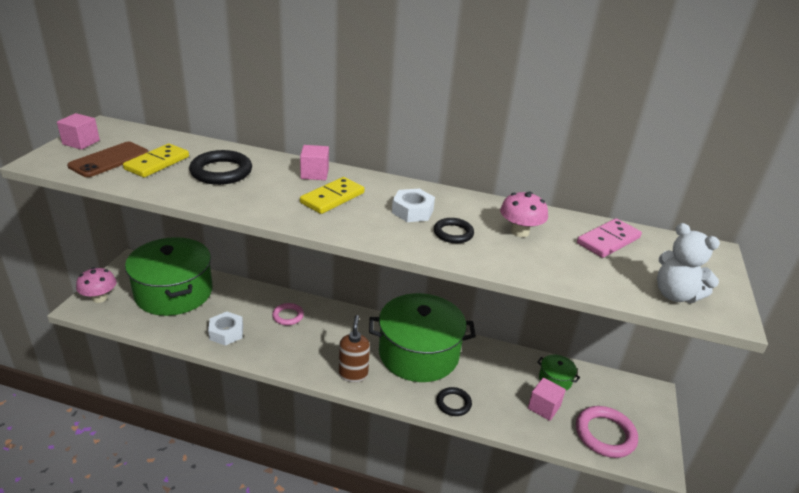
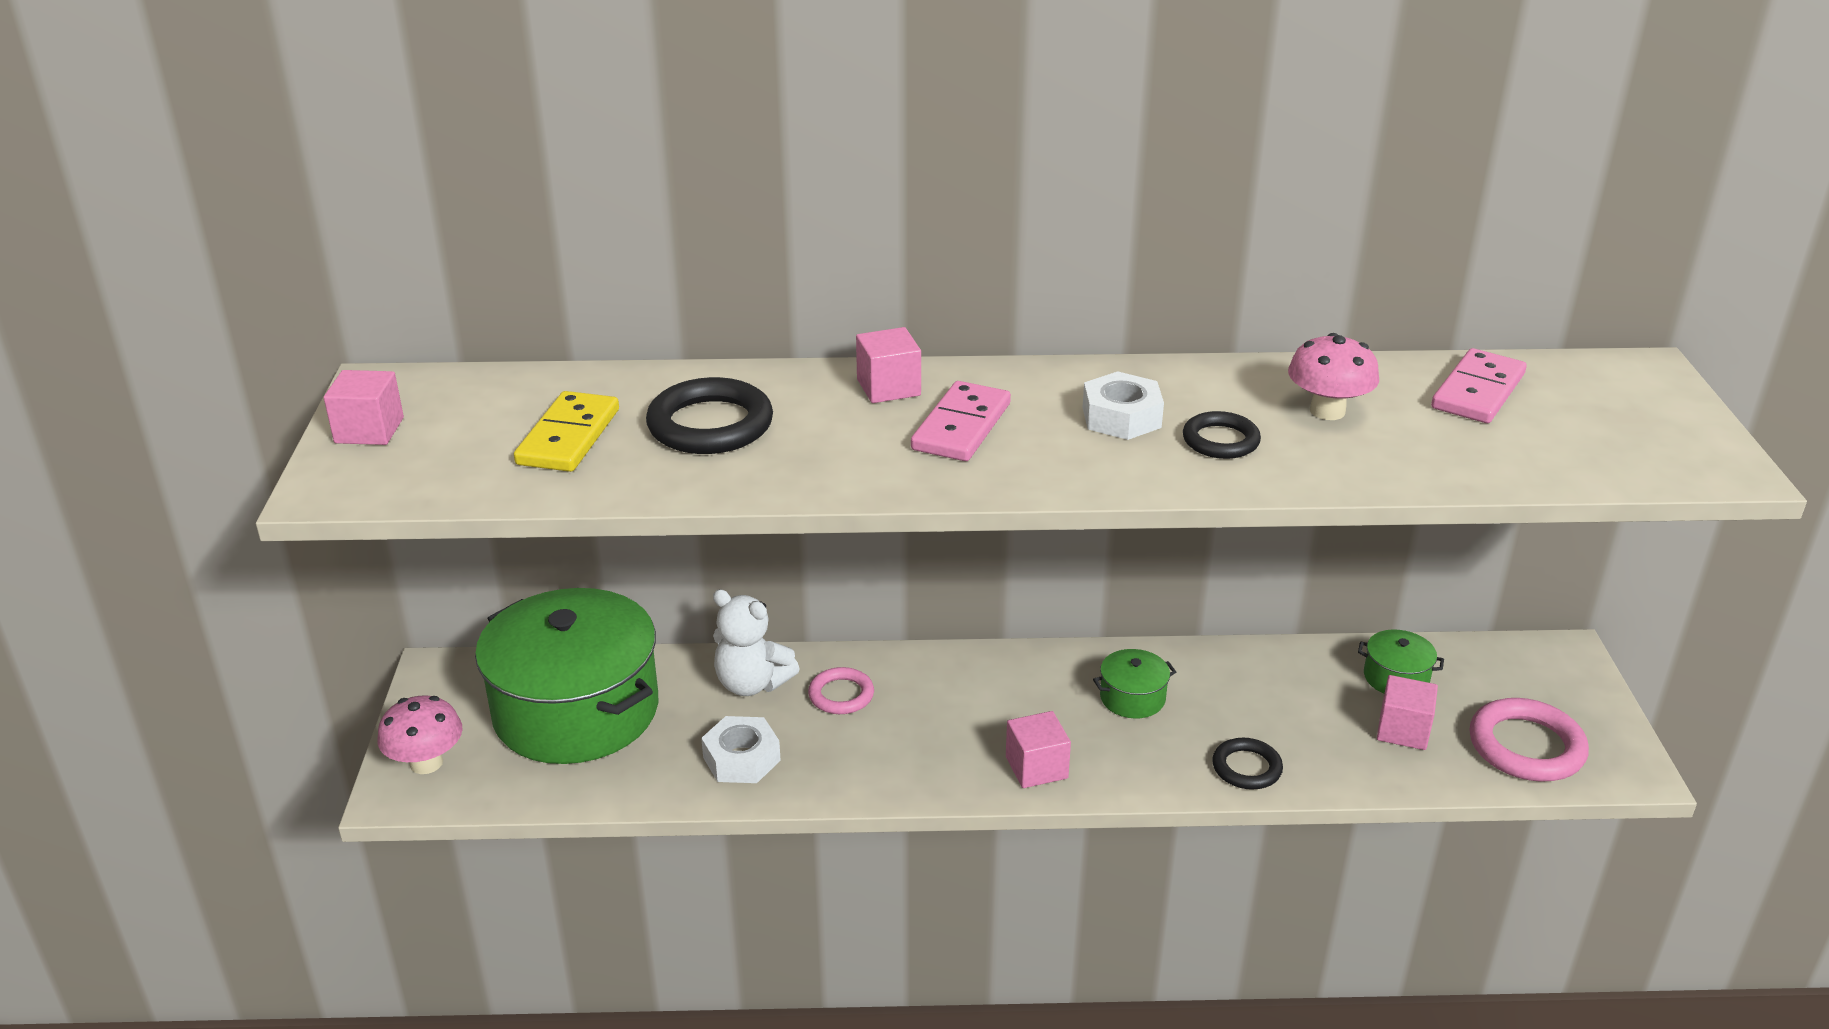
camera: 15 degrees left, 0 degrees up
(109, 160) = (466, 453): brown phone -> none
(332, 198) = (961, 426): yellow domino -> pink domino
(353, 374) = (1036, 767): brown soap dispenser -> pink cube
(418, 353) = (1132, 698): green pot -> green pot, size x0.40
(675, 295) = (1634, 458): white teddy bear -> white teddy bear (752, 684)

